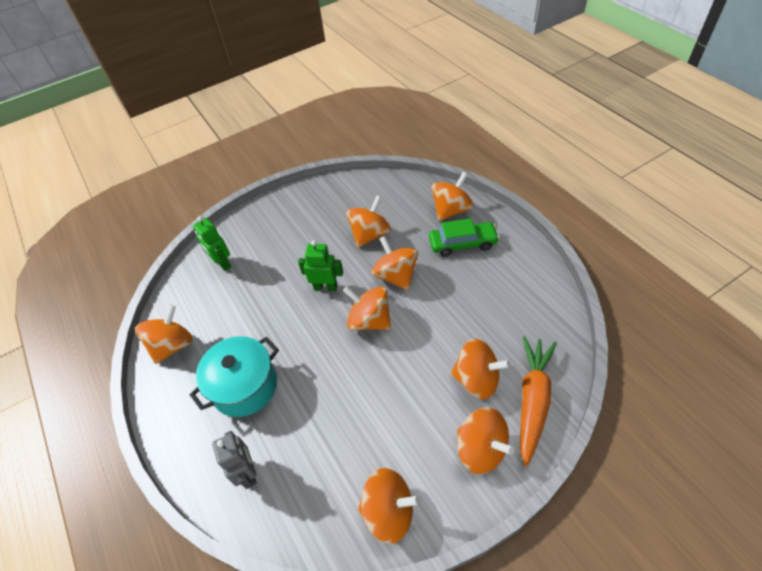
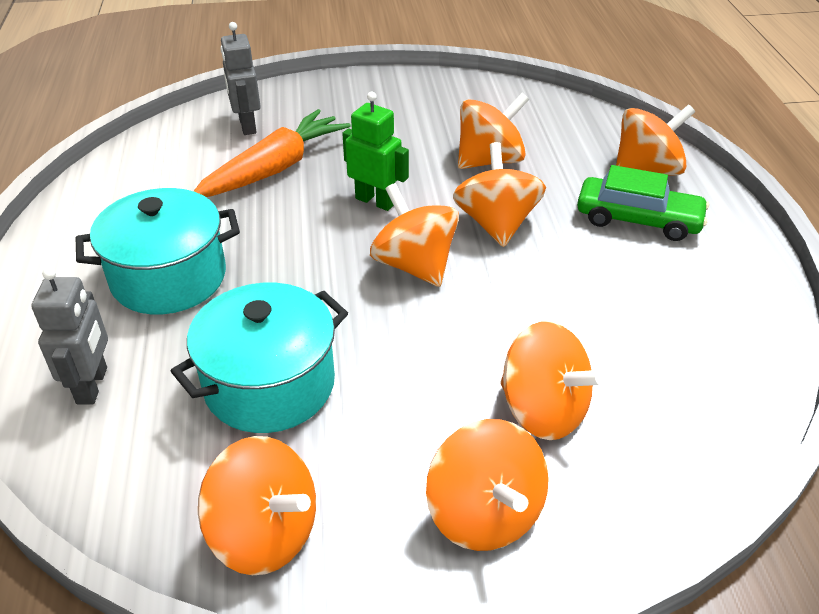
camera: 20 degrees right, 10 degrees down
(172, 345) = (109, 194): orange spinning top -> none
(222, 263) = (247, 125): green robot -> grey robot
(340, 427) = (269, 384): none -> turquoise pot
(532, 400) = (628, 481): orange carrot -> orange carrot (274, 168)

